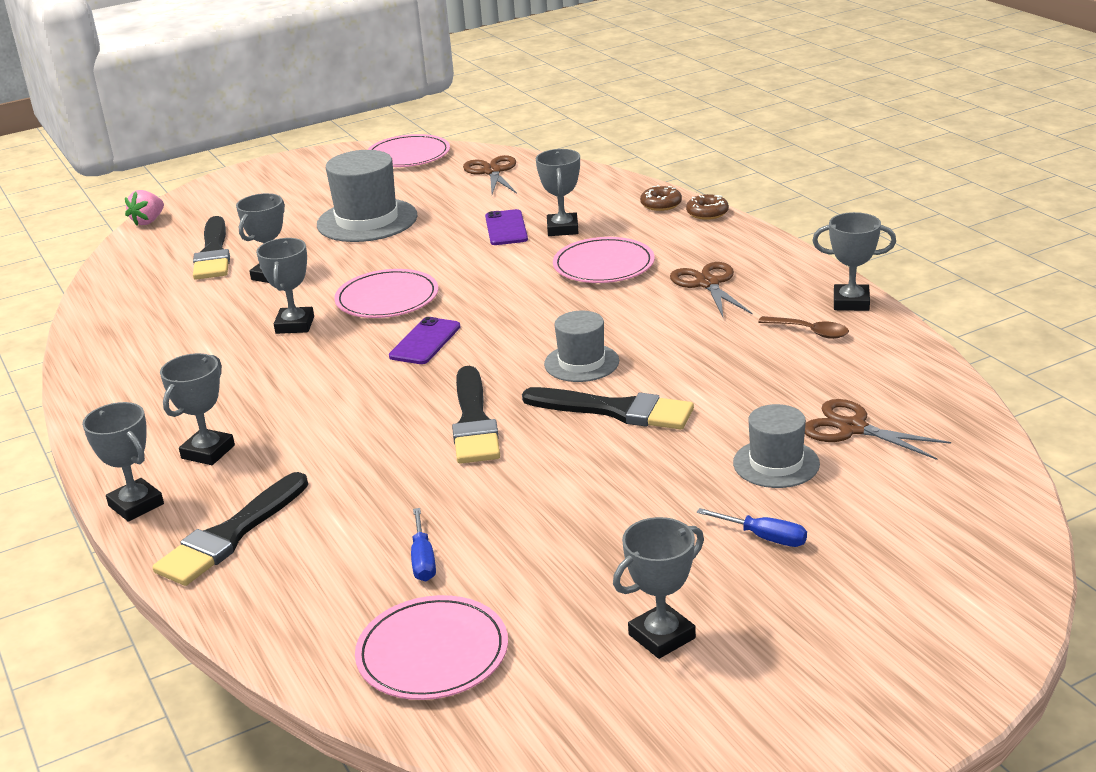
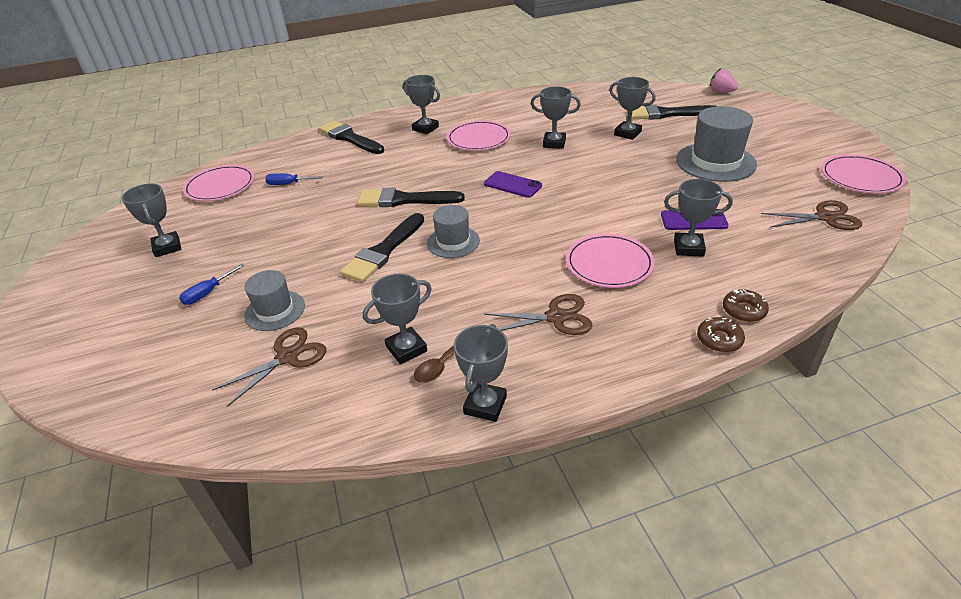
camera: 100 degrees right, 10 degrees up
(136, 505) = (391, 116): grey trophy -> grey trophy (406, 349)
(387, 299) = (579, 171): pink plate -> pink plate (478, 139)

